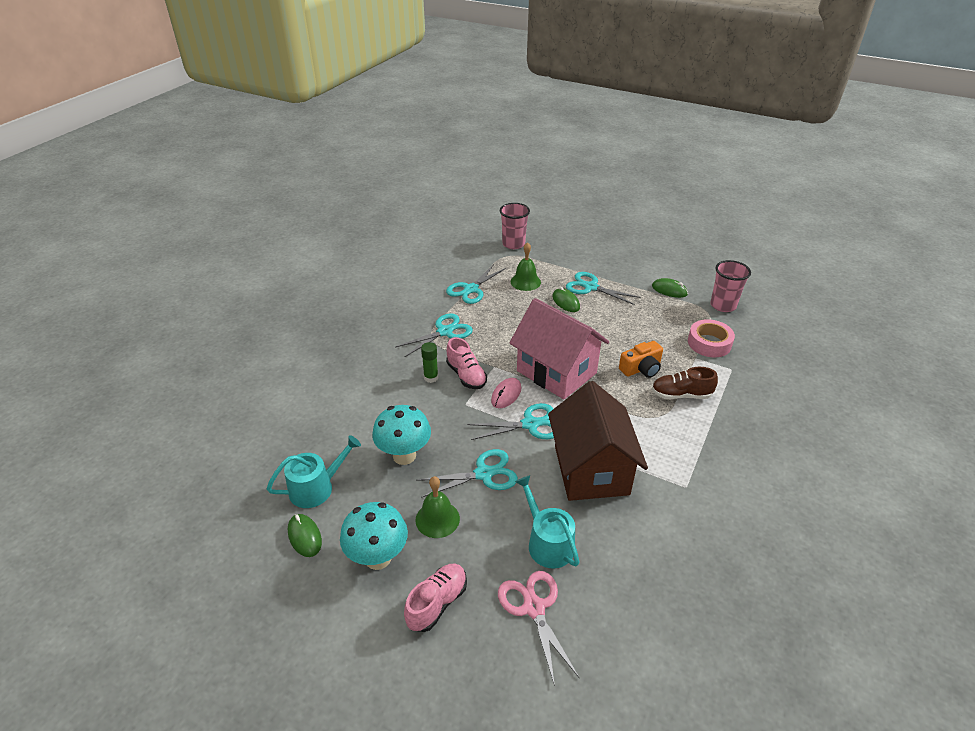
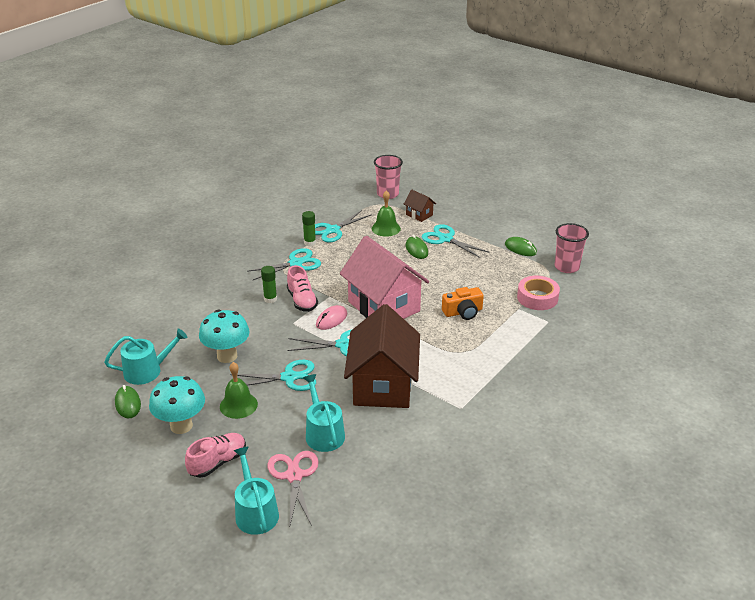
camera: 10 degrees right, 5 degrees down
(451, 306) = (310, 242): none -> green glue stick
(505, 668) = (255, 512): none -> turquoise watering can
(554, 263) = (419, 215): none -> brown house
(681, 395) = (490, 337): brown shoe -> none

